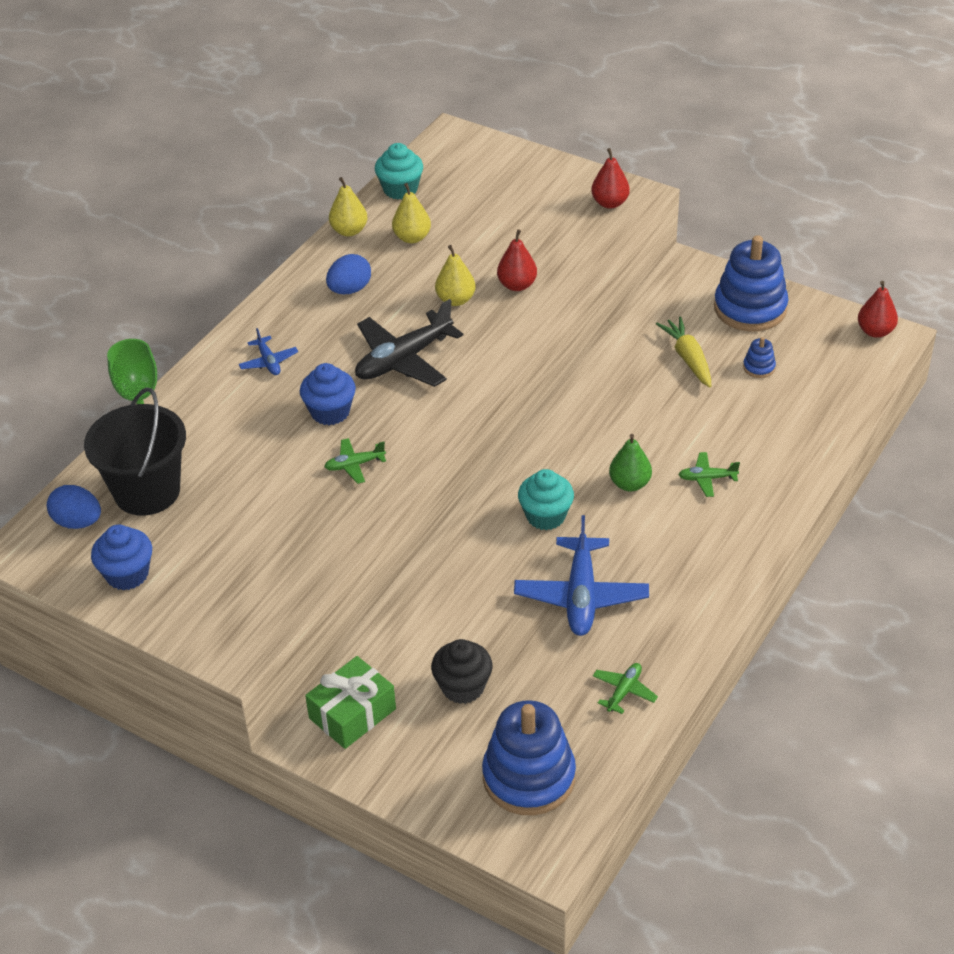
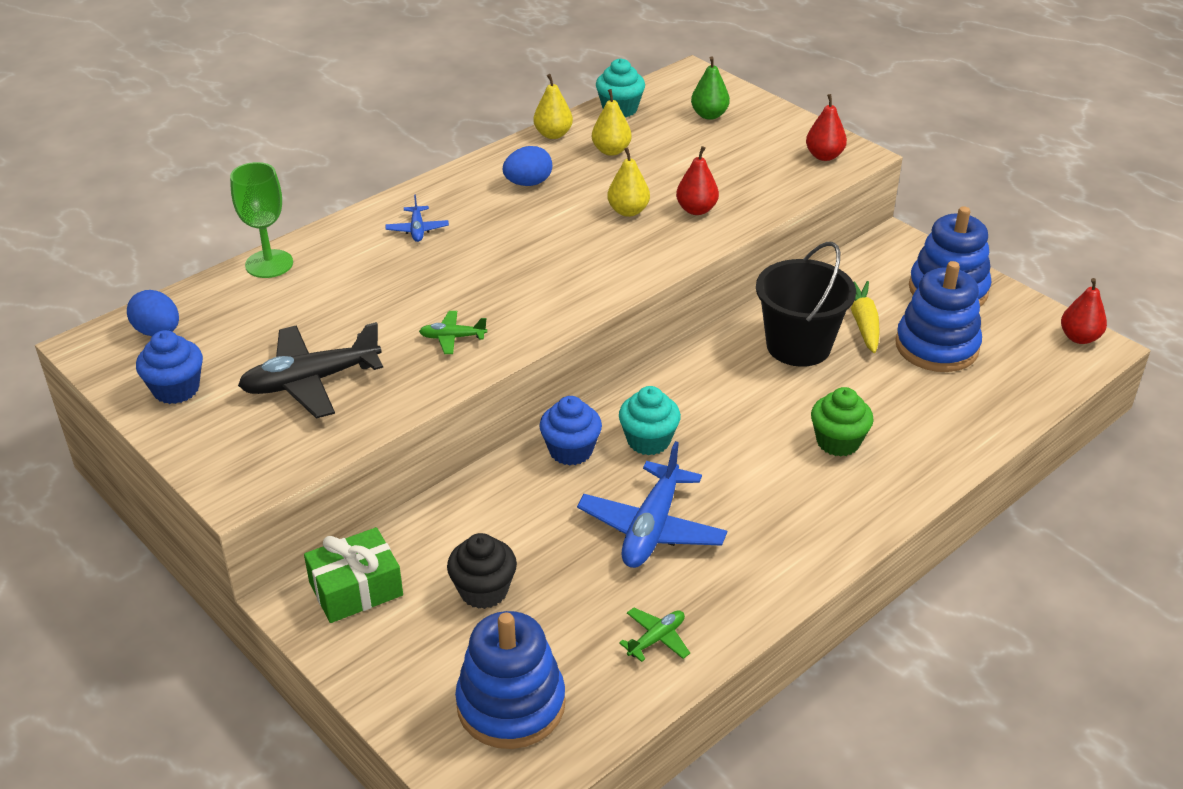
camera: 15 degrees right, 5 degrees down
(147, 491) = (238, 319): black bucket -> black bucket (798, 346)
(330, 412) = (453, 285): blue cupcake -> blue cupcake (571, 450)
(403, 360) = (550, 253): black plane -> black plane (311, 381)
(629, 484) = (751, 429): green pear -> green pear (709, 115)
(707, 478) = (838, 442): green plane -> green cupcake
(759, 367) = (936, 346): blue stacking toy -> blue stacking toy, size x2.35

